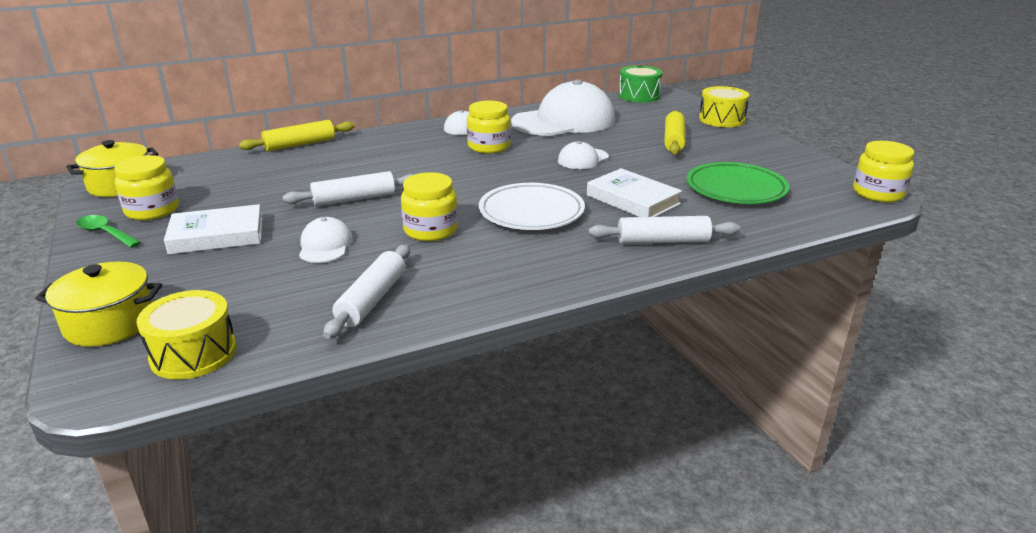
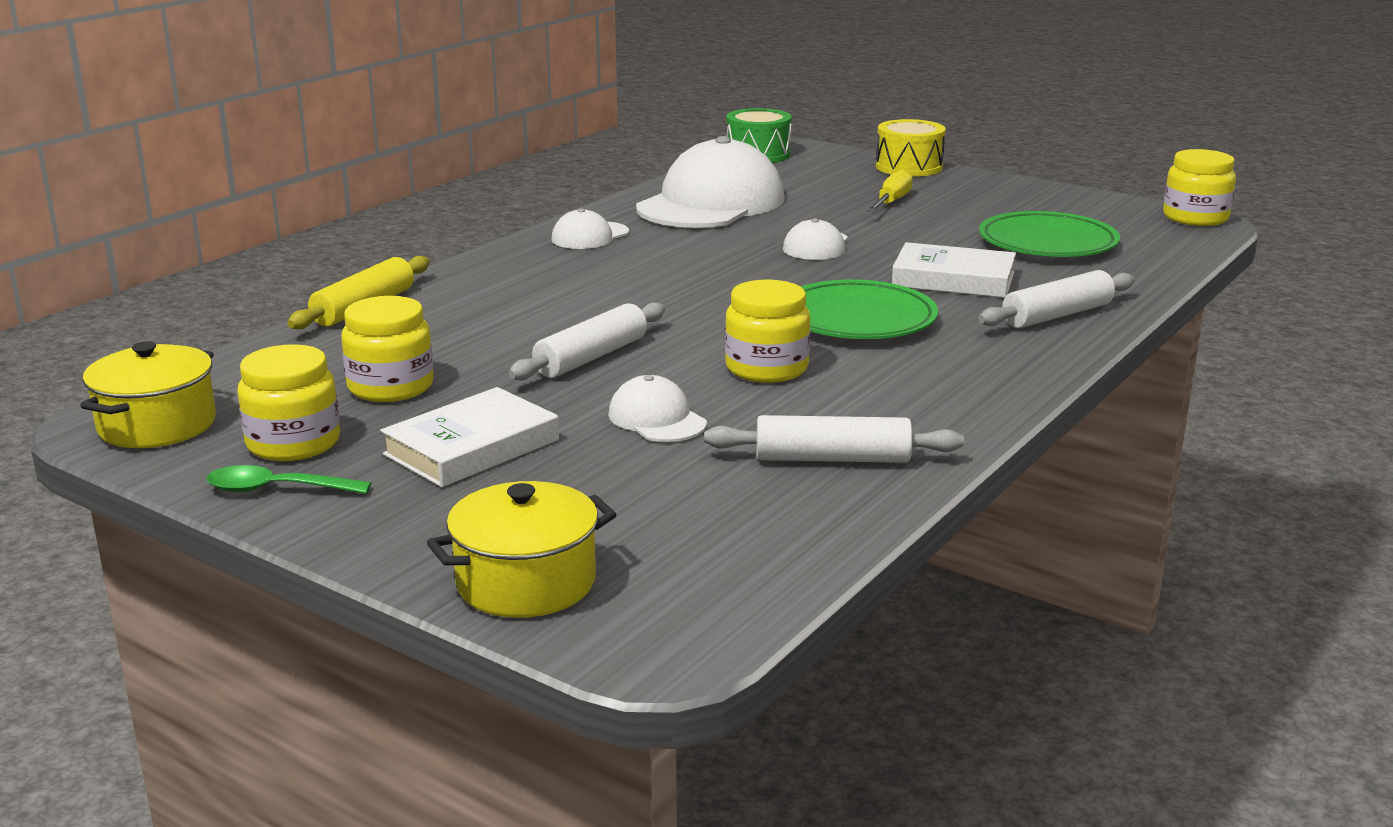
camera: 30 degrees left, 5 degrees down
(193, 353) = (714, 575): yellow drum -> none
(372, 300) = (832, 459): white rolling pin -> white rolling pin turned 75 degrees counterclockwise
(489, 147) = (664, 255): yellow jar -> yellow jar (391, 387)
(531, 212) = (857, 319): white plate -> green plate
(674, 140) = (891, 202): yellow rolling pin -> yellow screwdriver

